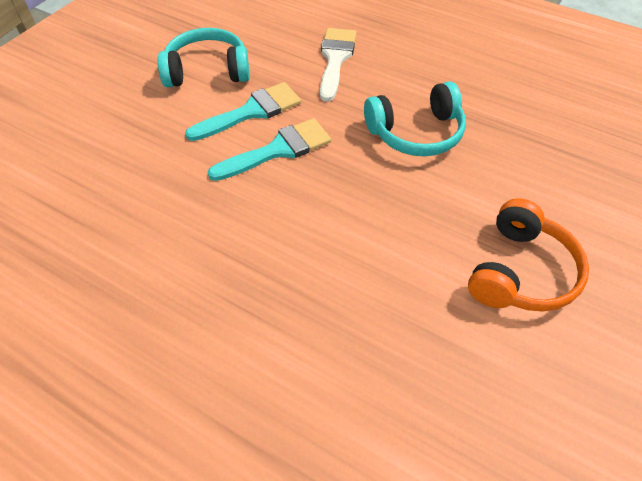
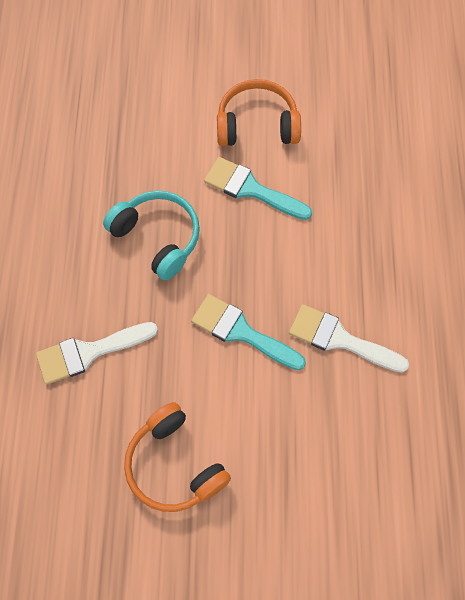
camera: 120 degrees left, 15 degrees up
(207, 71) = (174, 464): turquoise headphones -> orange headphones
(210, 216) = (339, 339): none -> white brush
(251, 112) = (208, 383): turquoise brush -> turquoise brush (250, 189)

